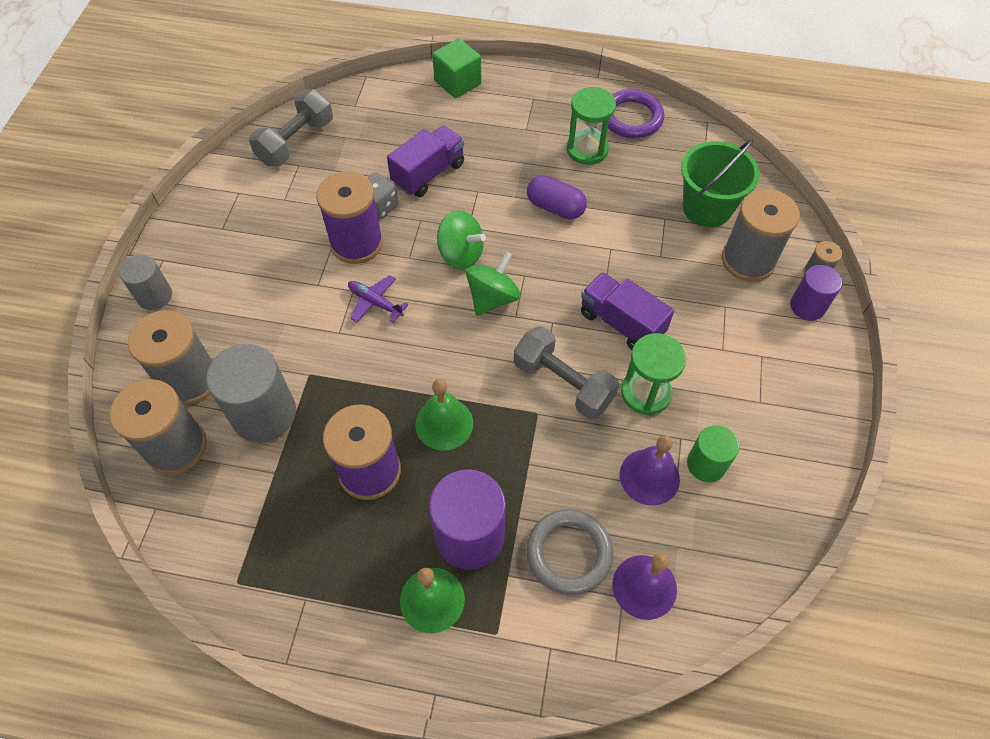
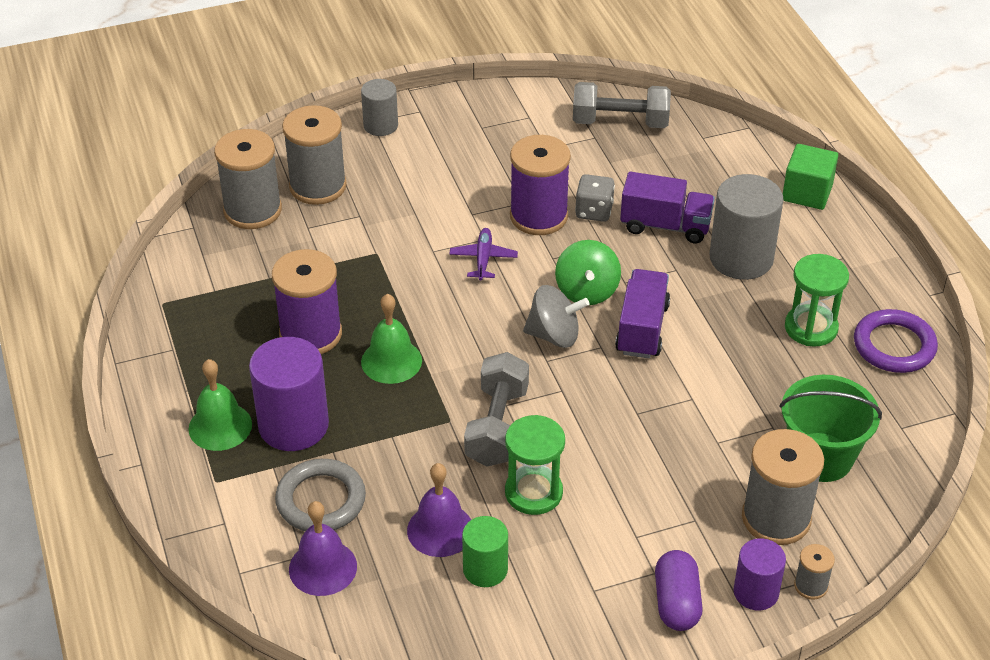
camera: 60 degrees right, 15 degrees down
(264, 414) = (318, 245): grey cylinder -> grey cylinder (741, 258)
(492, 298) = (554, 335): green spinning top -> grey spinning top
(555, 207) = (707, 335): purple capsule -> purple capsule (676, 602)
(621, 323) = (603, 442): purple truck -> purple truck (642, 329)

